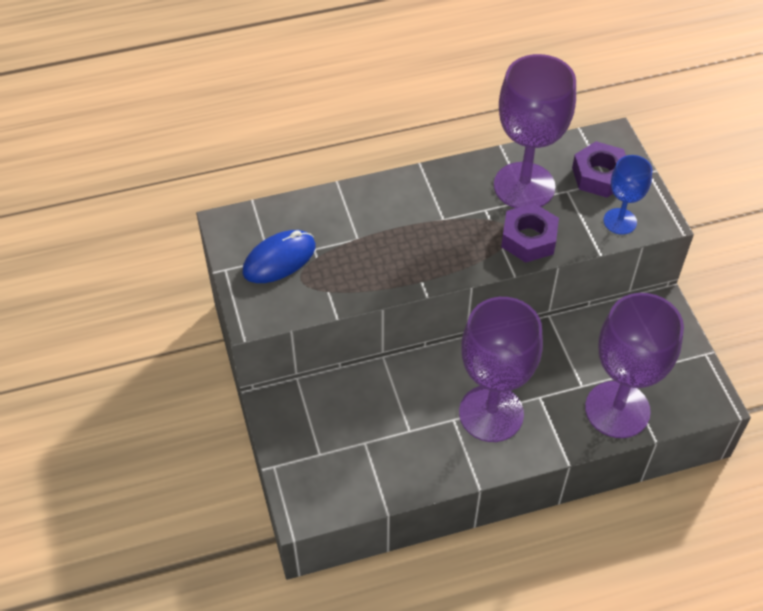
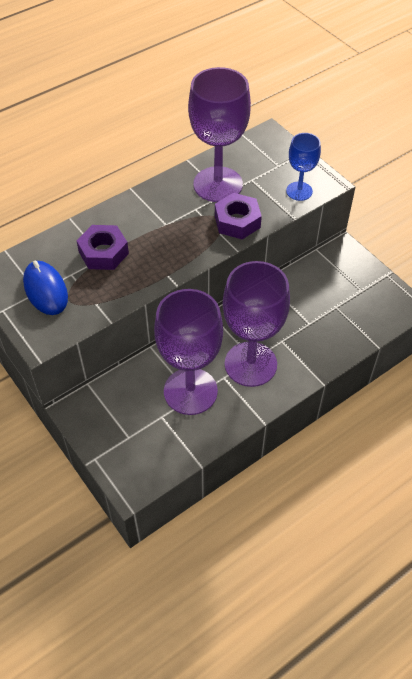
camera: 20 degrees left, 0 degrees up
(279, 259) = (45, 290): blue mouse -> blue mouse turned 60 degrees counterclockwise
(599, 175) = (270, 163): purple nut -> purple nut (103, 252)
(617, 409) = (342, 333): purple goblet -> purple goblet (190, 391)

